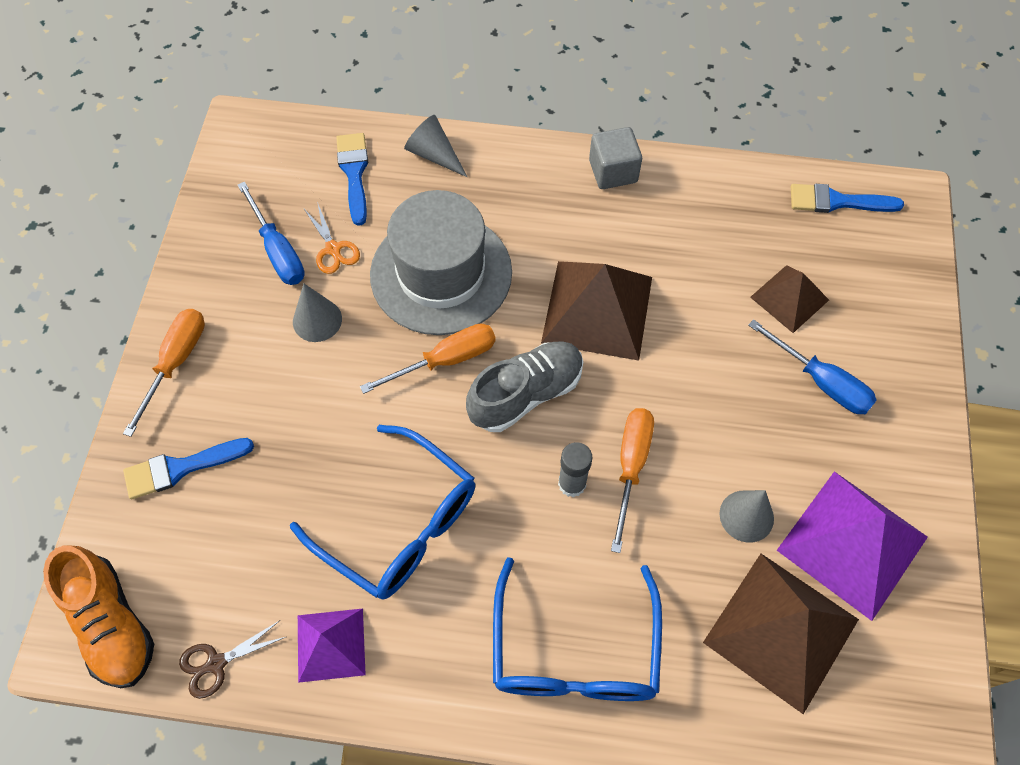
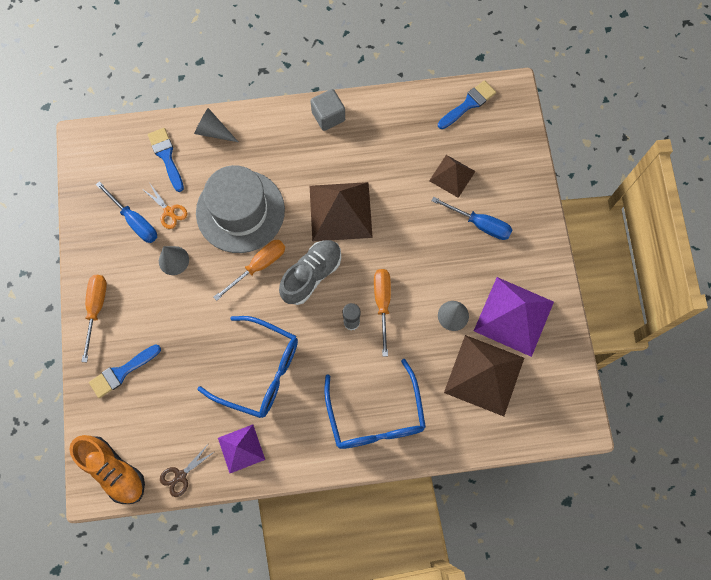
camera: 15 degrees left, 10 degrees up
(837, 201) = (468, 104): blue brush -> blue brush turned 150 degrees clockwise

